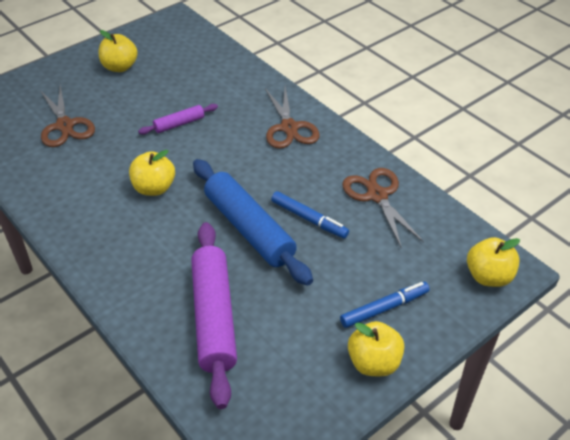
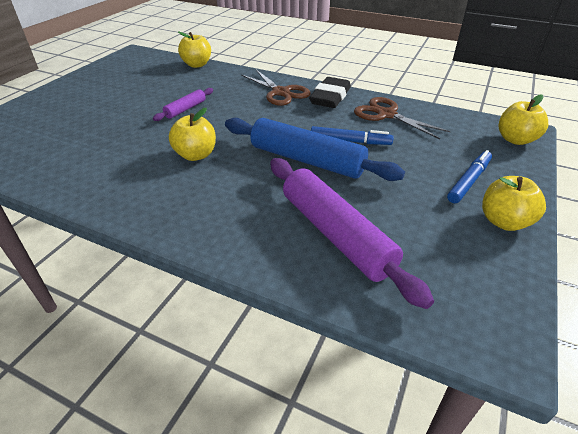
camera: 25 degrees left, 5 degrees down
(65, 125) = (73, 133): brown scissors -> none
(120, 67) = (103, 87): yellow apple -> yellow apple (197, 65)
(336, 151) = (330, 97): none -> black eraser

